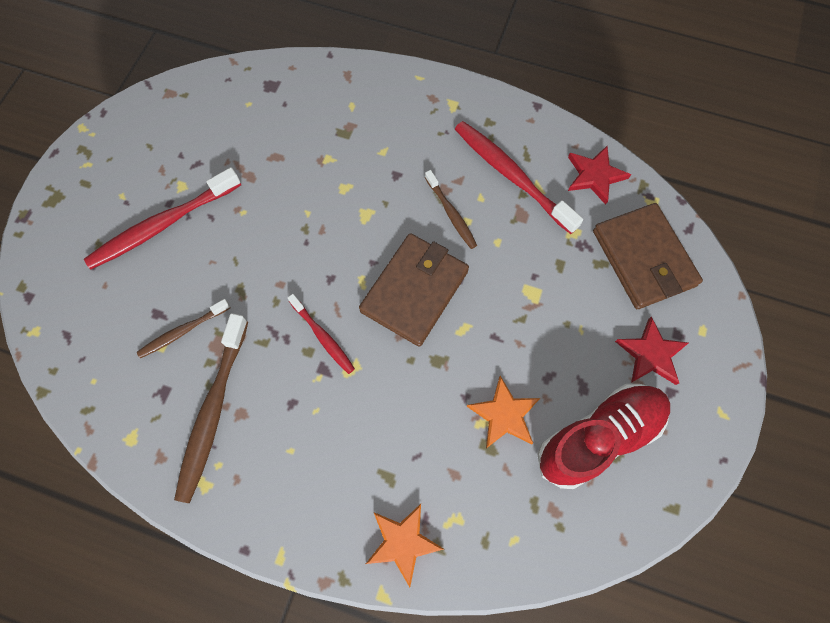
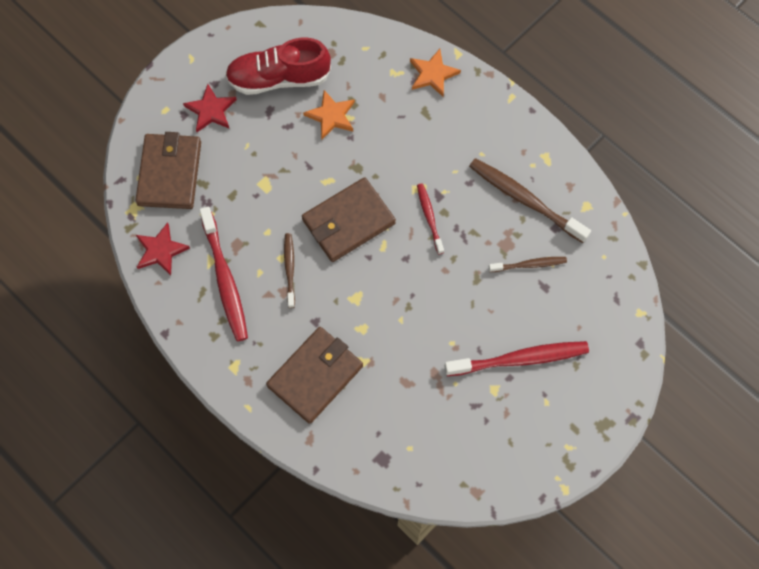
camera: 155 degrees left, 0 degrees up
(213, 411) = (525, 199): brown toothbrush -> brown toothbrush turned 90 degrees counterclockwise
(370, 127) = (315, 376): none -> brown wallet

